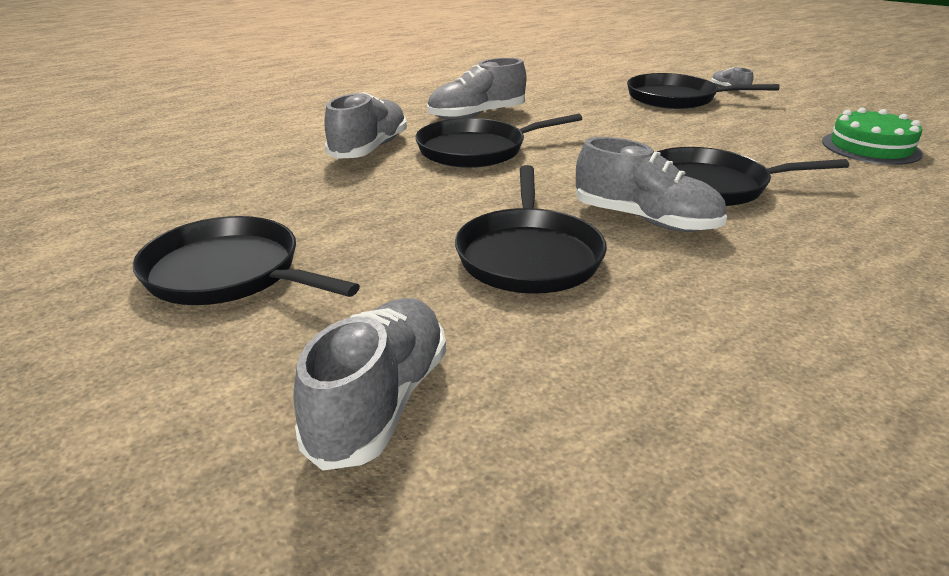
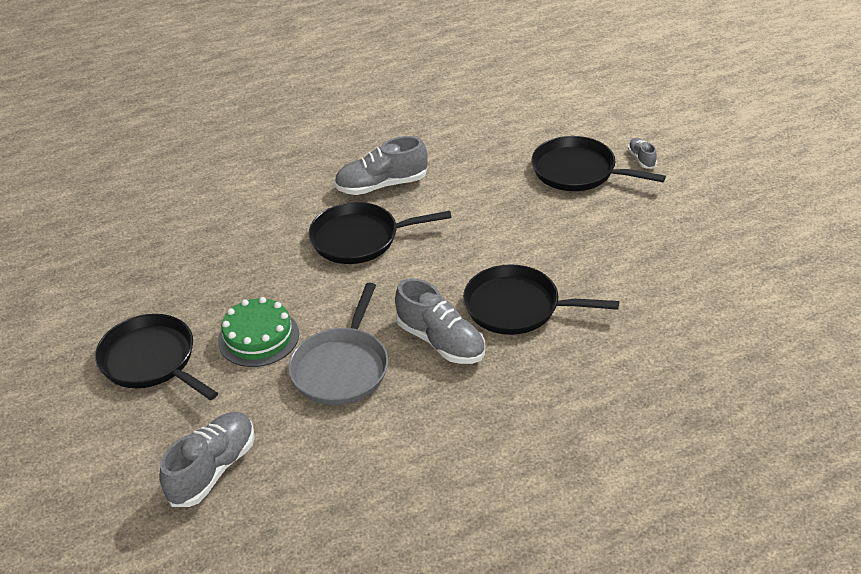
camera: 15 degrees right, 10 degrees up
(369, 149) = (276, 228): grey shoe -> none
(528, 255) = (342, 368): black pan -> grey pan
(871, 147) = (692, 270): green cake -> green cake (258, 337)

